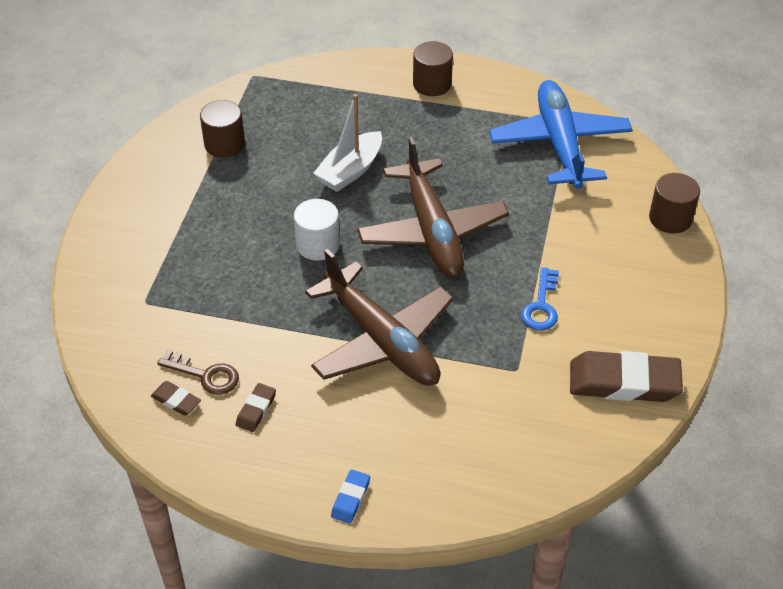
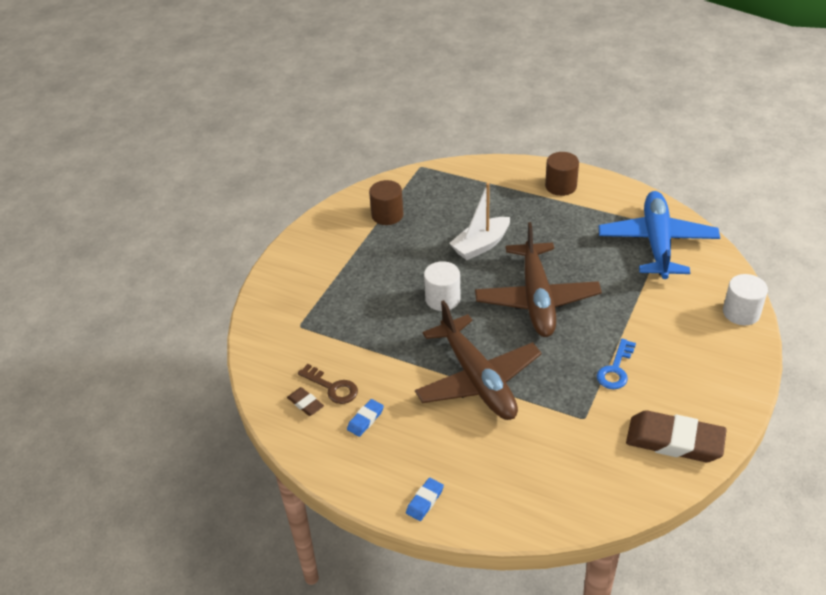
camera: 15 degrees right, 5 degrees down
(256, 410) = (365, 419): brown eraser -> blue eraser
(670, 218) = (741, 312): brown cylinder -> white cylinder

